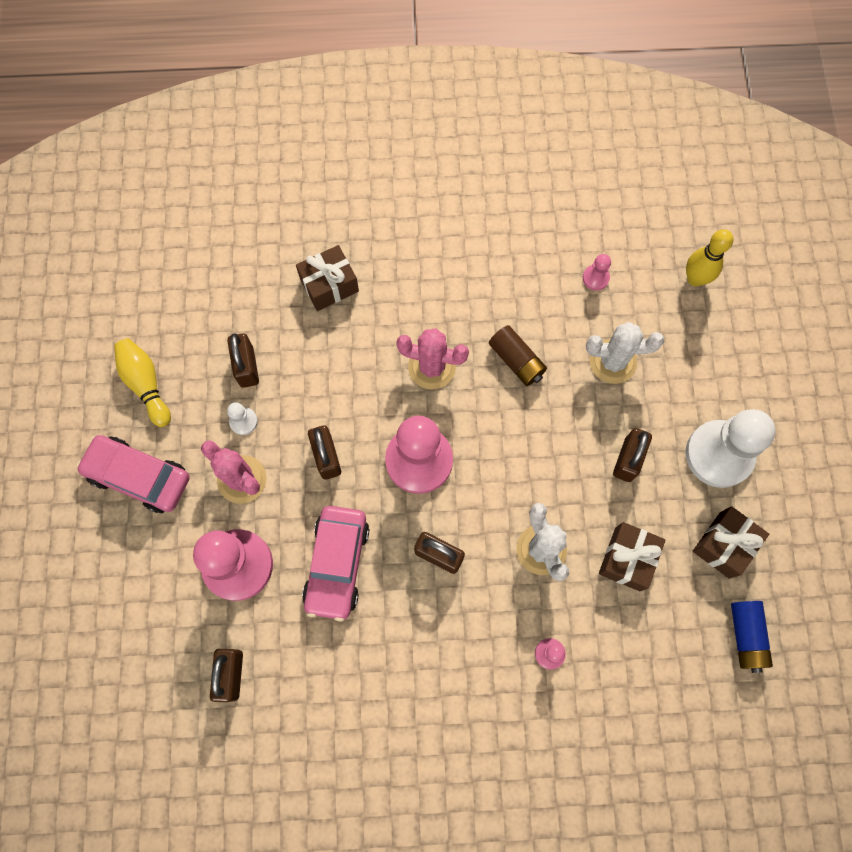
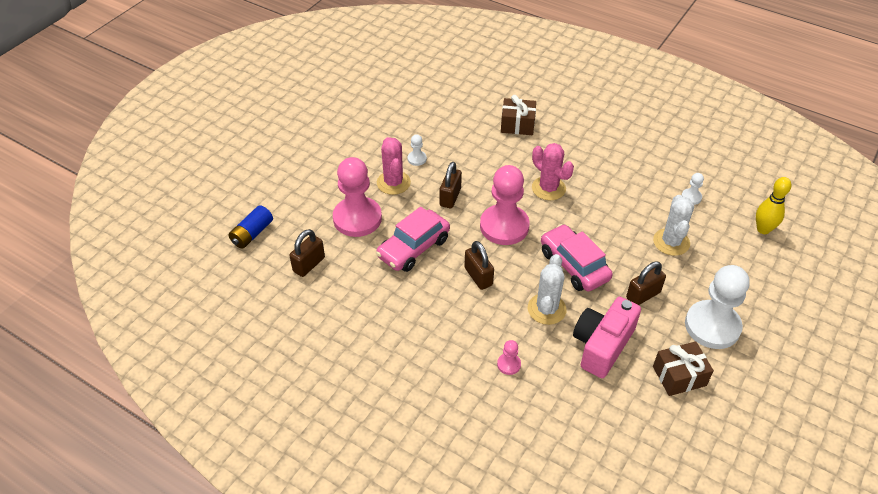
camera: 35 degrees right, 25 degrees down
(139, 477) = (339, 154): pink car -> pink car (574, 265)
(146, 384) = (378, 119): yellow bowling pin -> none
(247, 367) = (439, 137): brown padlock -> none
(516, 361) = (605, 211): brown battery -> none
(595, 278) = (691, 197): pink pawn -> white pawn
(612, 361) = (671, 242): white cactus -> white cactus turned 60 degrees clockwise
(627, 559) = (602, 345): brown gift -> pink camera
(746, 636) = (657, 435): blue battery -> blue battery (252, 234)

